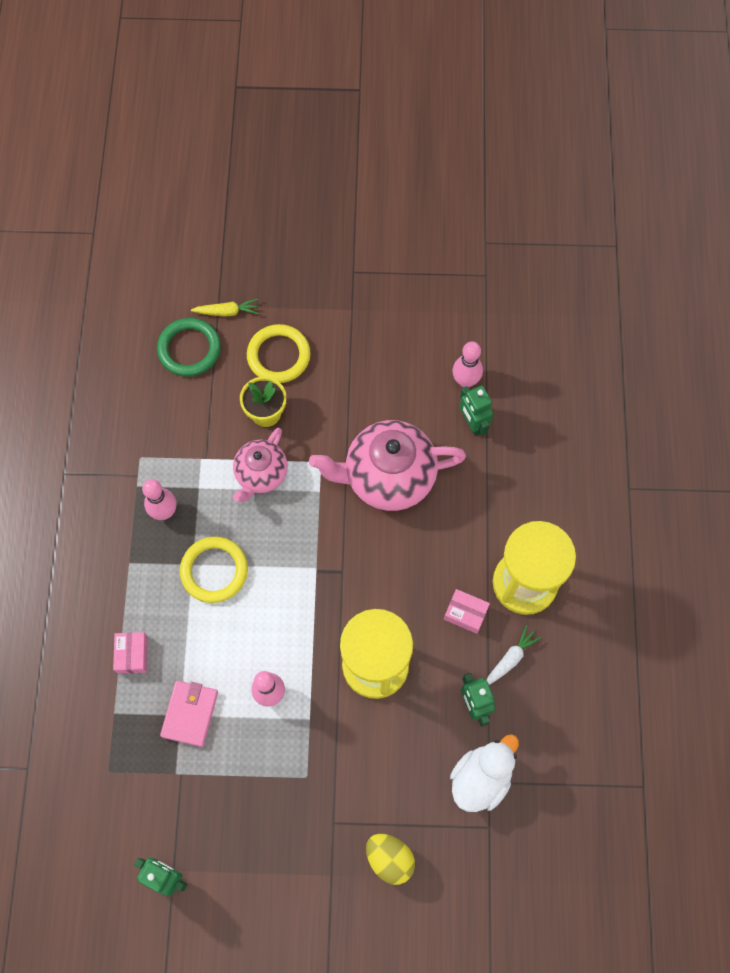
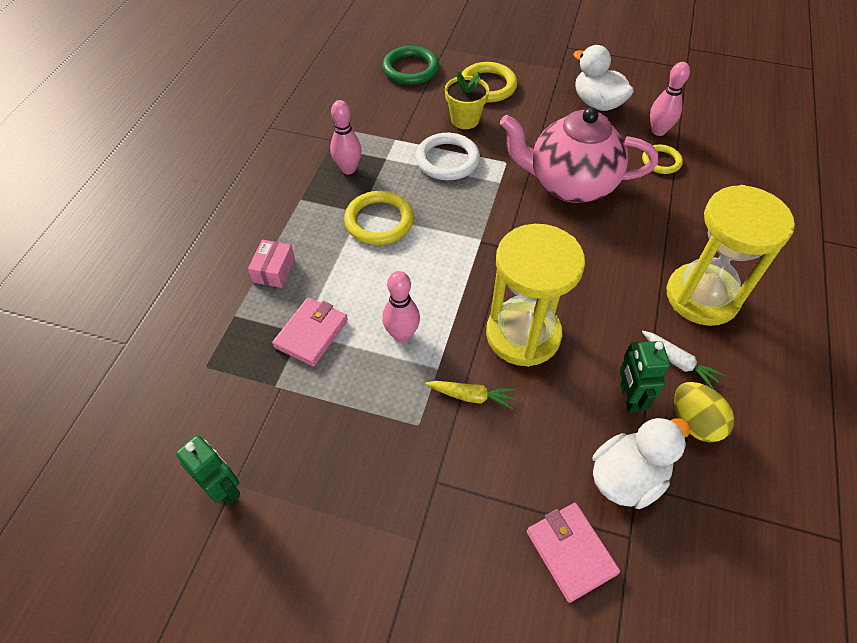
camera: 15 degrees right, 15 degrees down
(227, 312) = (451, 52): yellow carrot -> yellow carrot (471, 396)
(261, 474) = (447, 160): pink teapot -> white ring
(389, 858) = (495, 541): yellow egg -> yellow egg (694, 422)
(398, 355) = (597, 103): none -> white duck
(447, 852) = (570, 552): none -> pink wallet
(465, 613) = (632, 310): pink box -> none
(472, 423) = (661, 161): green robot -> yellow ring
(510, 658) = (678, 362): white carrot -> white carrot turned 75 degrees clockwise

